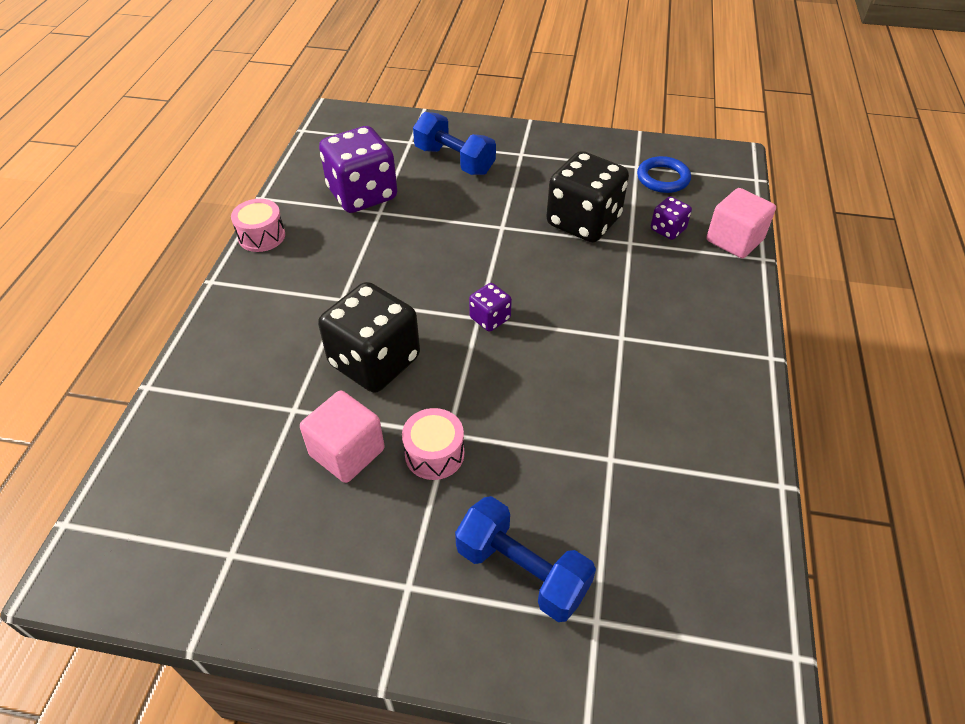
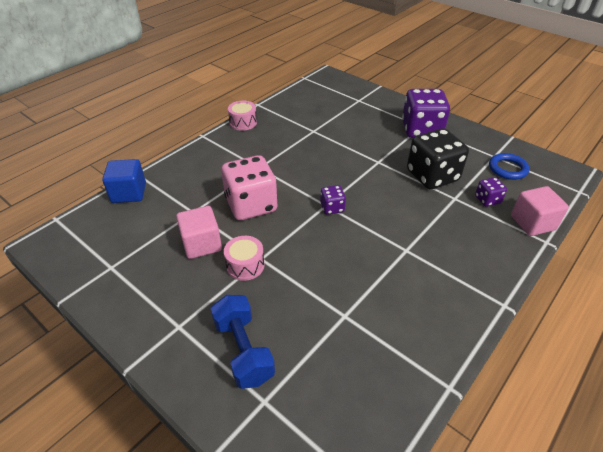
camera: 30 degrees right, 5 degrees down
(162, 424) = (129, 193): none -> blue cube
(362, 194) = (311, 119): purple dice -> purple dice (421, 130)
(374, 361) = (251, 205): black dice -> pink dice
(454, 161) = (377, 117): blue dumbbell -> none

